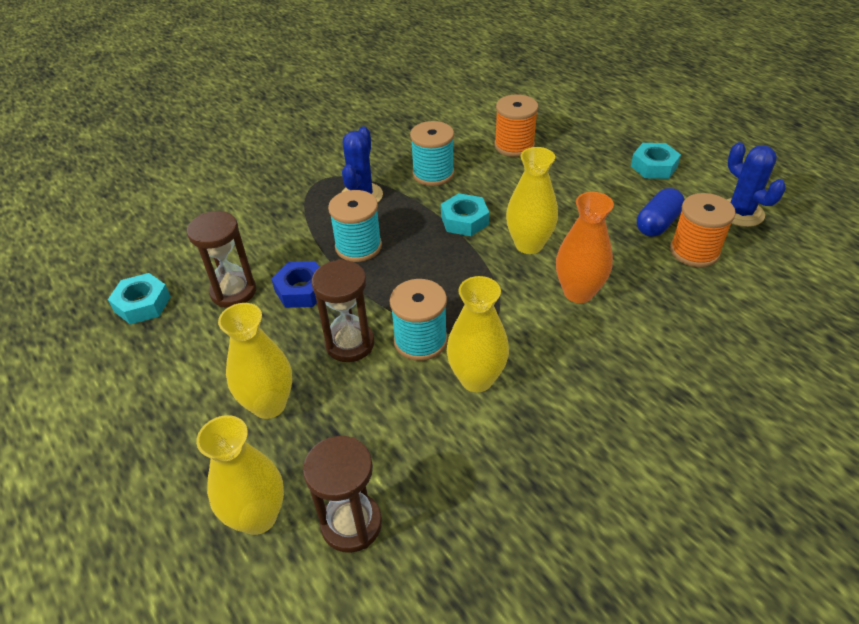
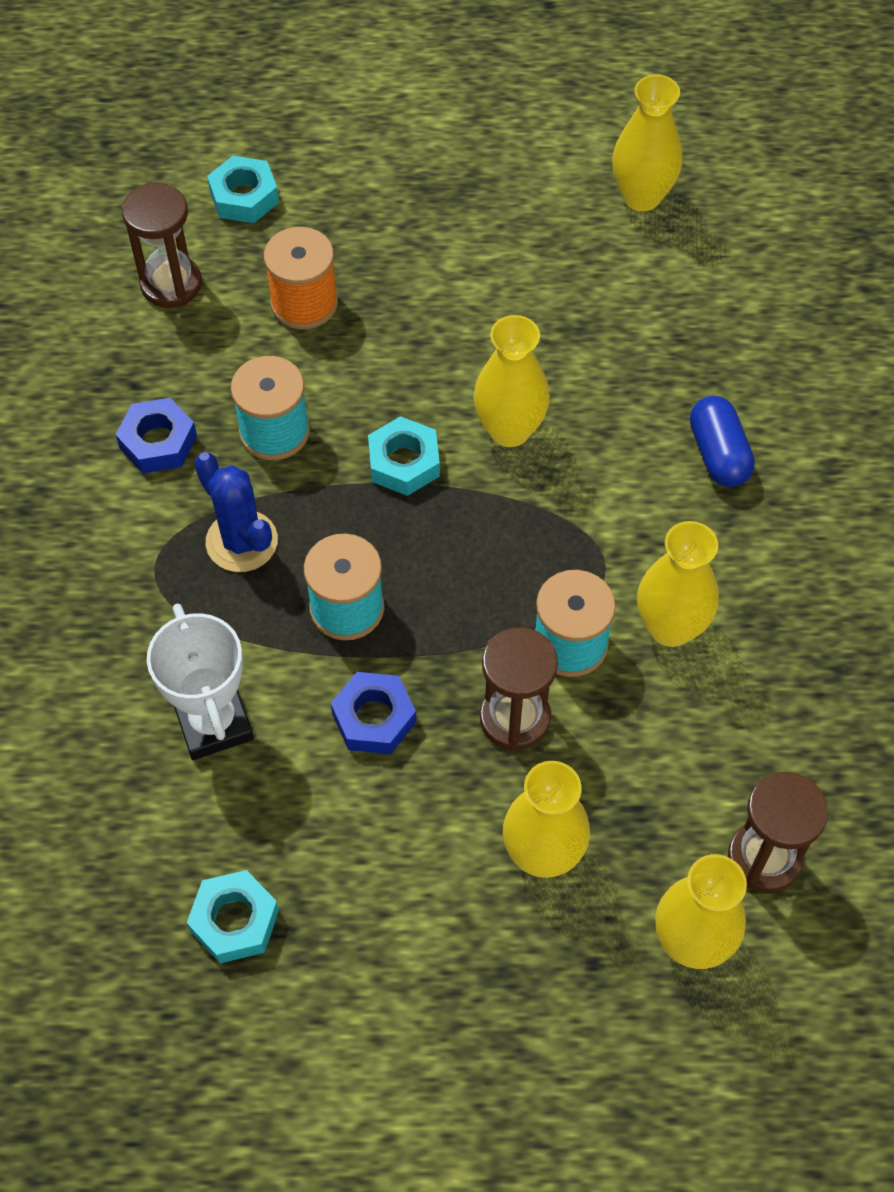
camera: 55 degrees left, 15 degrees up
(233, 292) = (307, 798): brown hourglass -> brown hourglass (171, 284)
(252, 239) = (213, 723): none -> white trophy
(388, 147) = (158, 442): none -> blue nut
(578, 292) = (627, 442): orange vase -> none
(654, 166) = (489, 201): turquoise nut -> turquoise nut (244, 197)
(657, 224) = (588, 283): blue capsule -> blue capsule (718, 454)
(694, 251) = (660, 289): orange spool -> none
(740, 213) = (641, 196): blue cactus -> yellow vase

